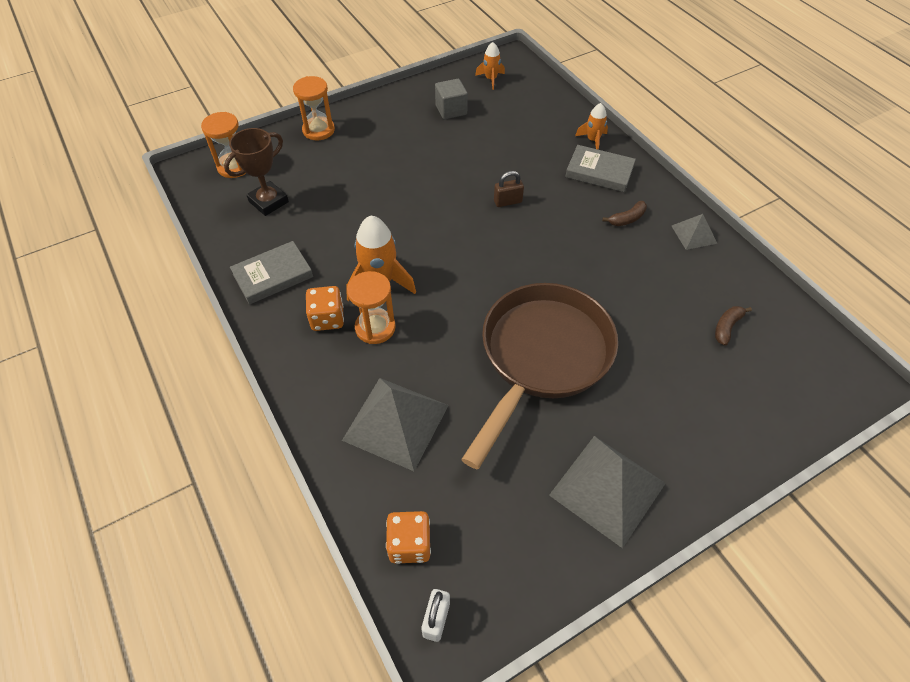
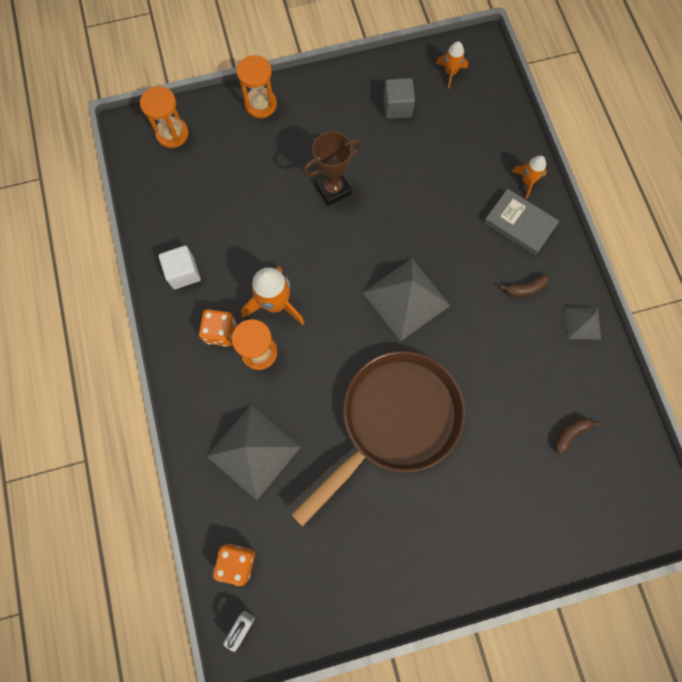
camera: 15 degrees right, 20 degrees up
(268, 202) = (196, 185): brown trophy -> brown trophy (333, 189)
(273, 275) = (183, 273): grey book -> white cube
(507, 201) = (418, 239): brown padlock -> none
(607, 489) = (406, 560): grey pyramid -> grey pyramid (406, 299)

